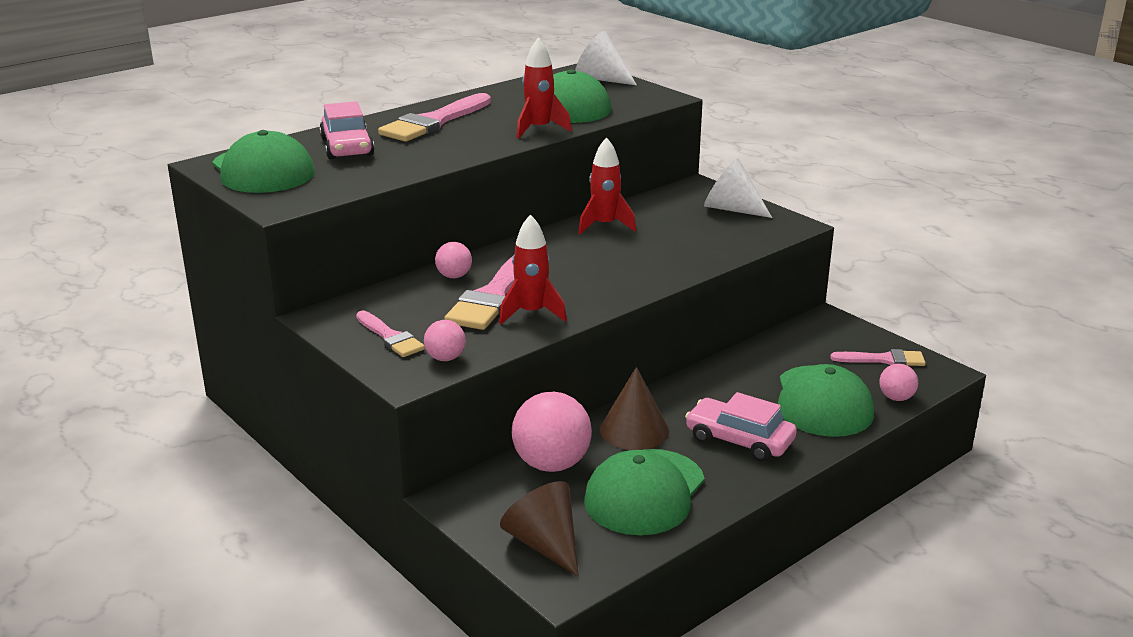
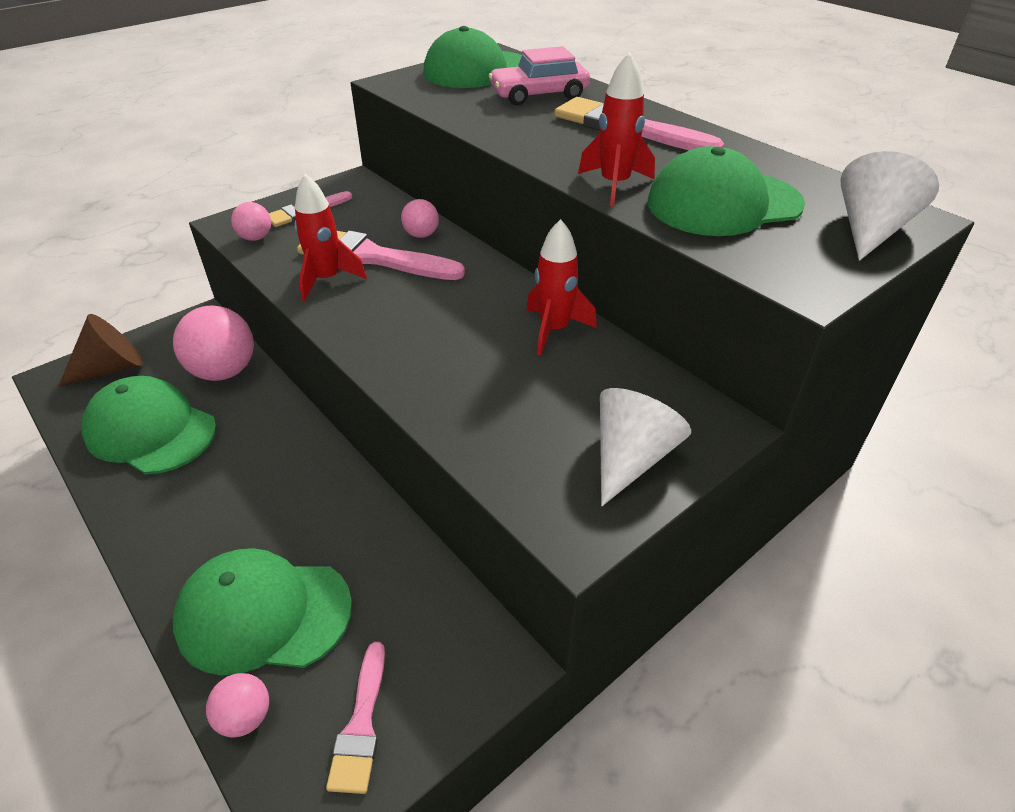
camera: 90 degrees right, 15 degrees up
(634, 430) = (260, 427): brown cone -> none
(739, 440) = (208, 512): pink car -> none

